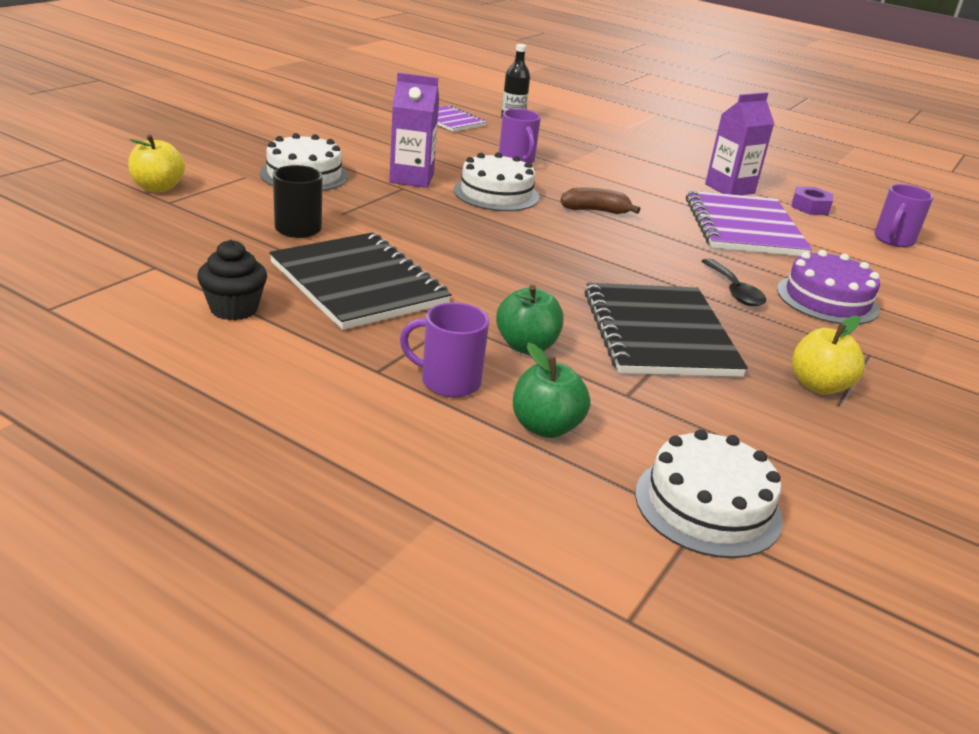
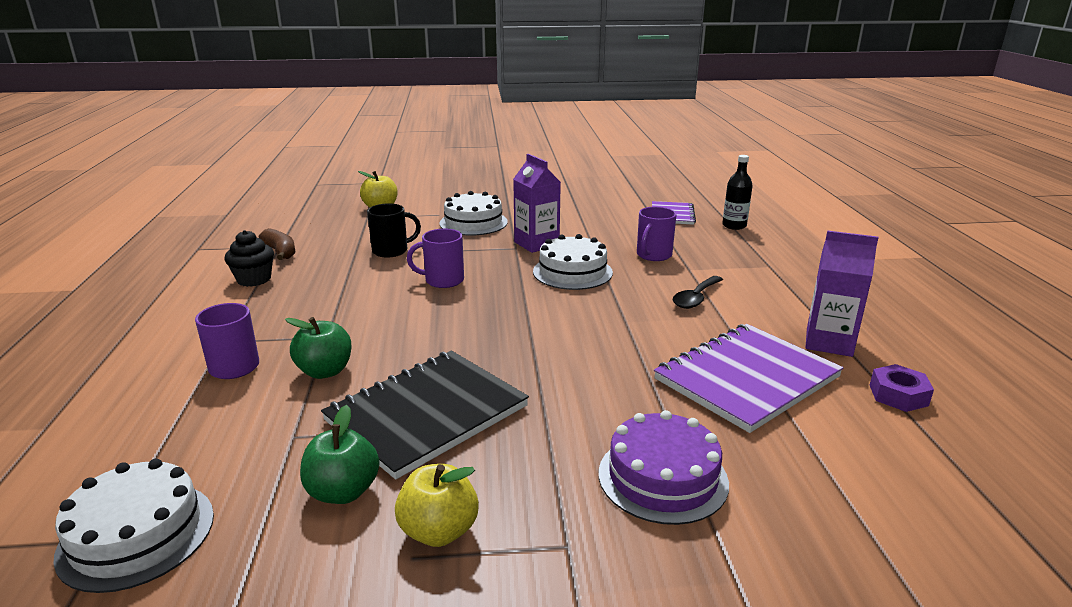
camera: 55 degrees right, 5 degrees down
(358, 283) = (339, 292): black notebook -> none
(545, 427) = (204, 421): green apple -> green apple (343, 491)
(595, 211) = (623, 310): brown banana -> brown banana (280, 252)
(734, 291) = (581, 420): black spoon -> black spoon (695, 298)
(893, 240) = (941, 475): purple mug -> purple mug (443, 280)

